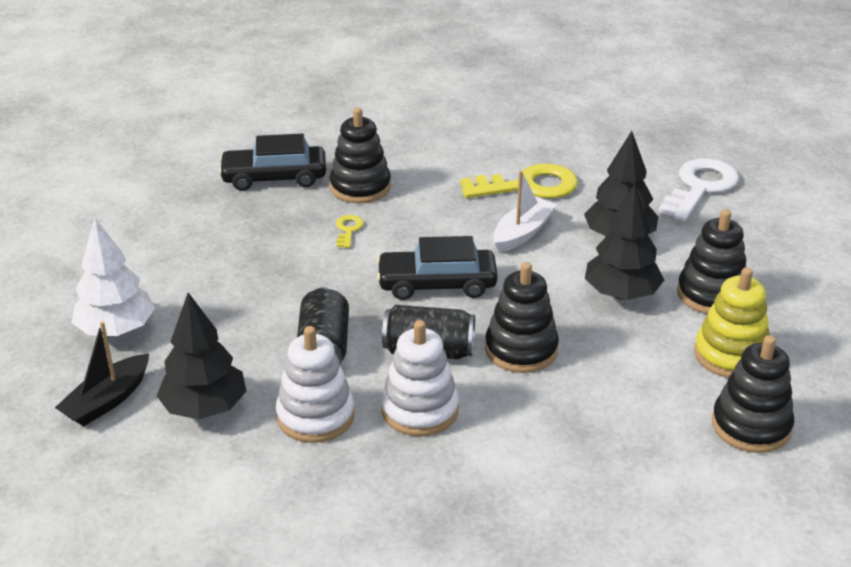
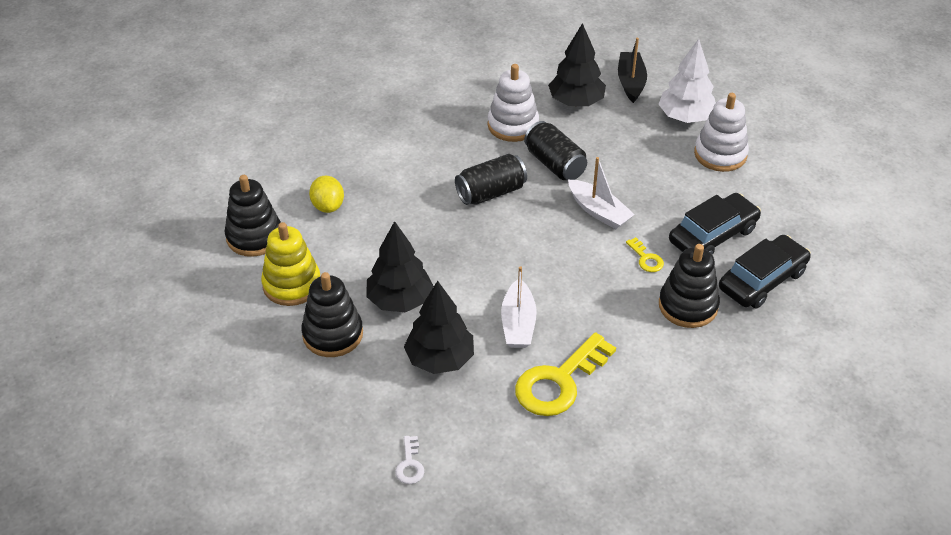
camera: 145 degrees right, 10 degrees up
(339, 283) = (599, 211): none -> white boat
(420, 410) = (459, 155): white stacking toy -> white stacking toy (720, 154)
(437, 284) = (535, 244): black car -> black car (713, 235)
(521, 349) = (434, 221): black stacking toy -> none
(635, 422) = (328, 206): none -> yellow lemon
(700, 187) = (410, 464): white key -> white key, size x0.45

